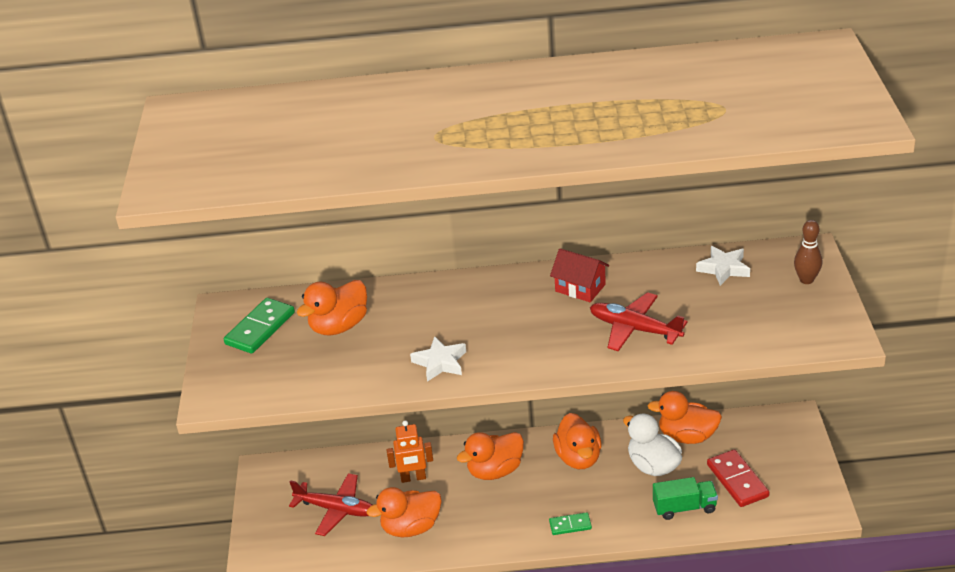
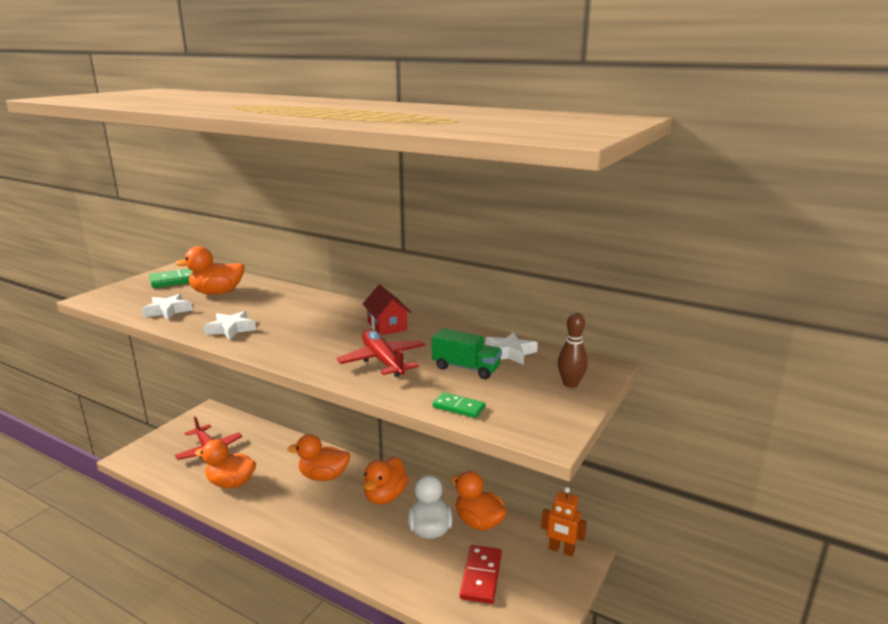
camera: 30 degrees right, 15 degrees down
(332, 373) = (168, 311): none -> white star
(413, 478) = (273, 455): orange robot -> orange robot (561, 550)
(570, 525) = (322, 538): green domino -> green domino (458, 407)
(684, 507) = (416, 573): green truck -> green truck (466, 368)

